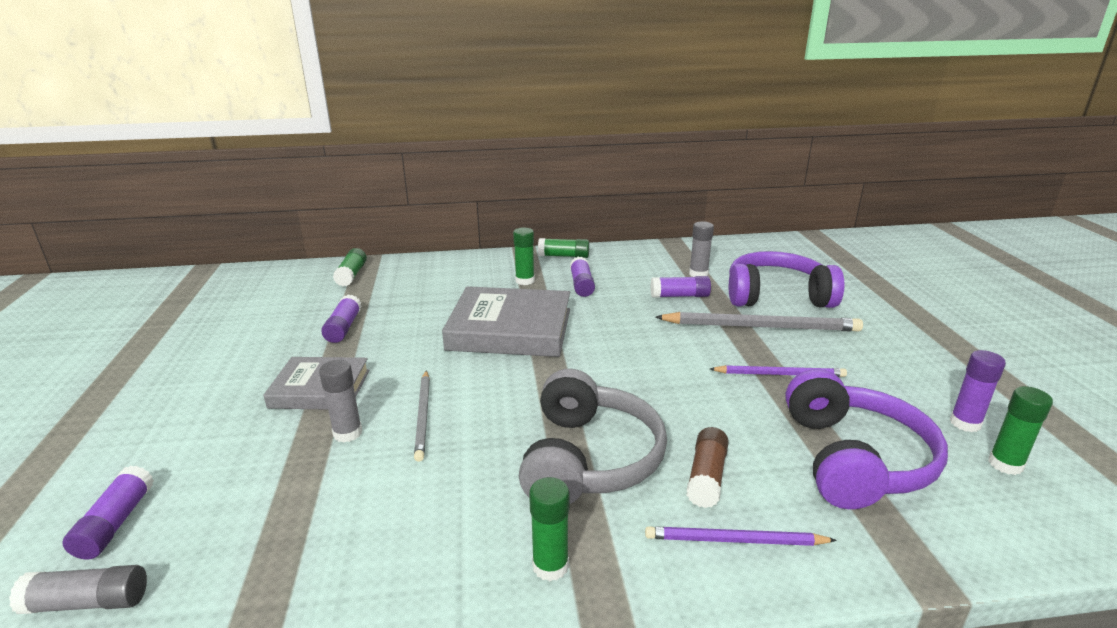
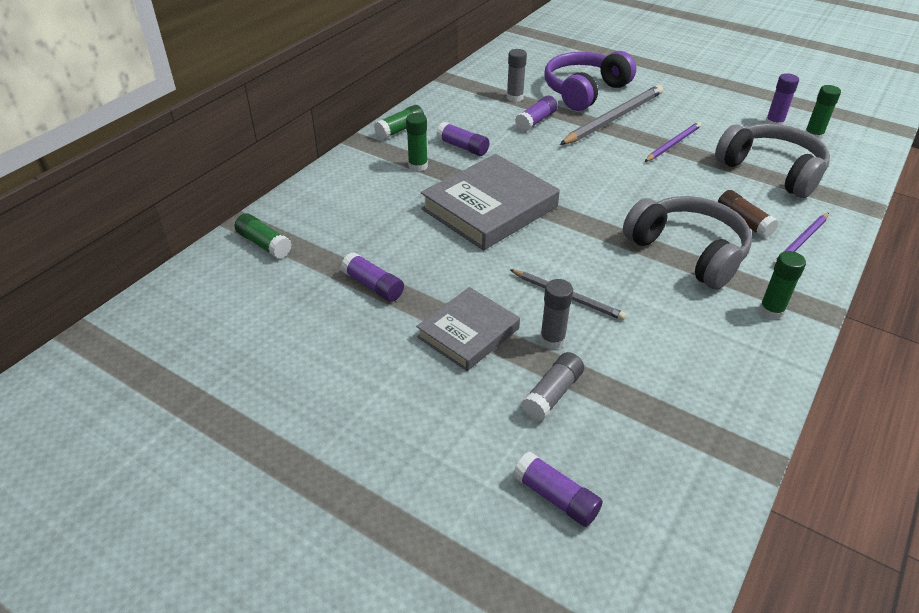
camera: 50 degrees left, 15 degrees up
(88, 602) = (645, 528): grey glue stick -> grey glue stick (552, 394)
(854, 459) = (771, 171): purple headphones -> grey headphones

